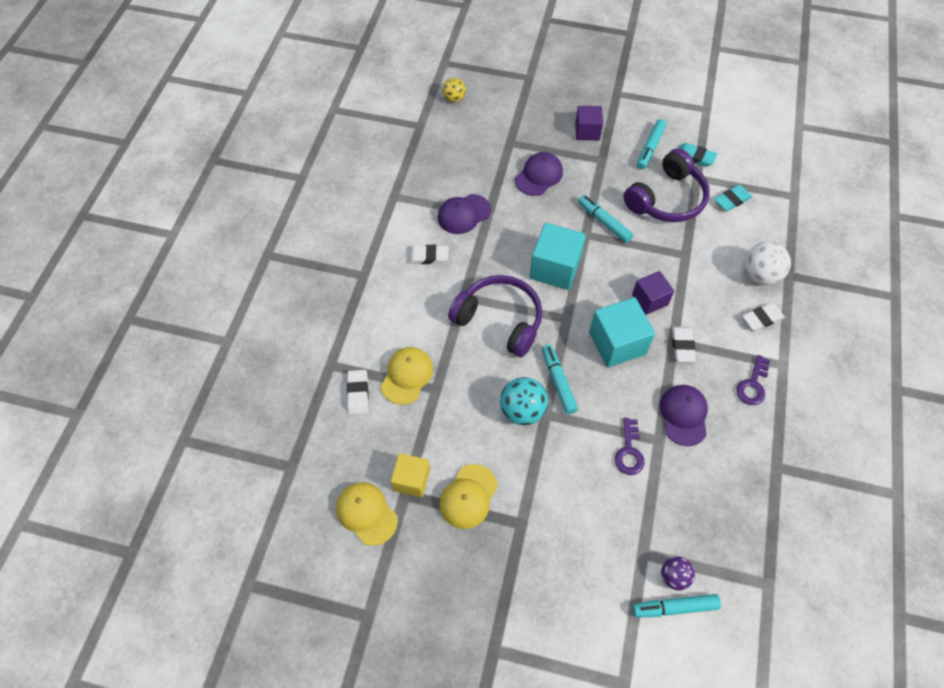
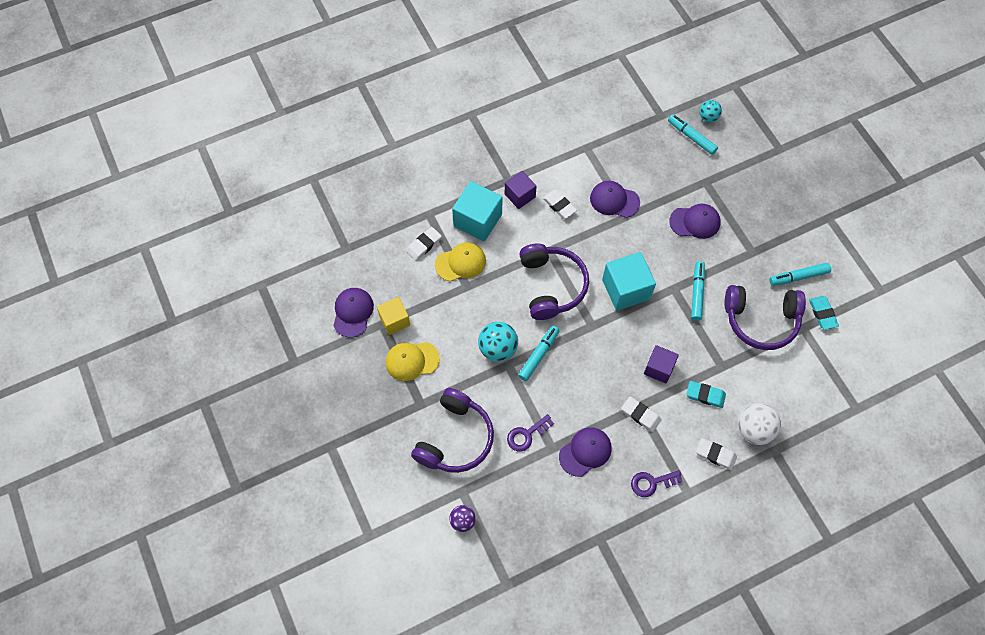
camera: 50 degrees right, 5 degrees up
(366, 513) = (353, 312): yellow cap -> purple cap
(454, 98) = (708, 117): yellow ball -> turquoise ball
(583, 518) = (455, 438): none -> purple headphones
(587, 131) = (769, 224): purple cube -> purple cube (520, 195)
(617, 343) = (603, 371): turquoise cube -> turquoise cube (477, 220)
(674, 607) = (442, 534): turquoise marker -> turquoise marker (691, 137)
(682, 345) = (640, 415): white eraser -> white eraser turned 75 degrees clockwise
(732, 200) = (806, 366): turquoise eraser -> turquoise eraser (705, 395)

